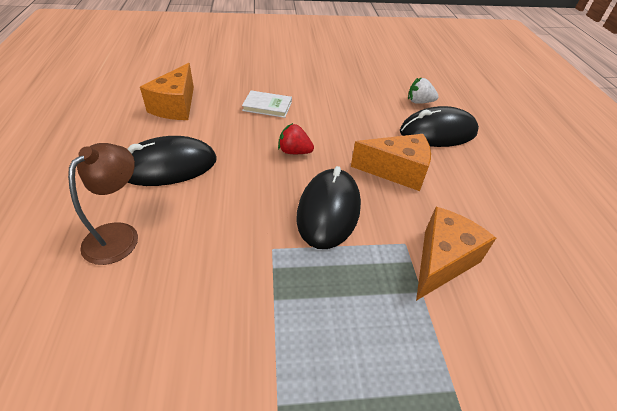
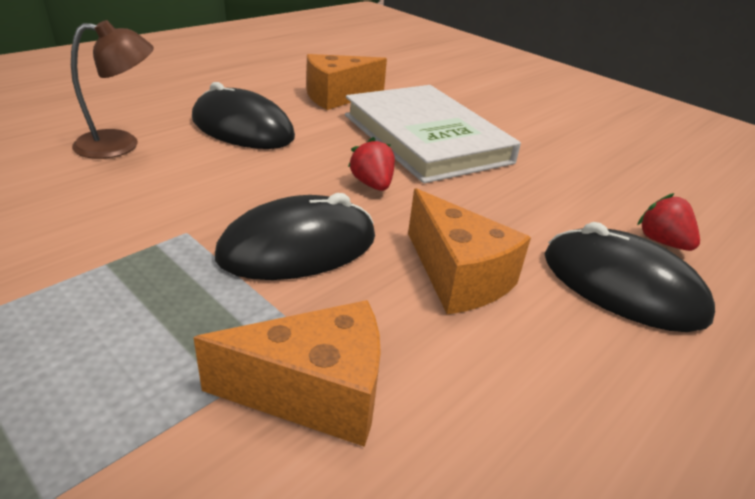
camera: 50 degrees right, 10 degrees down
(267, 106) = (425, 138): white book -> white book, size x2.40
(419, 102) = (662, 242): white strawberry -> red strawberry

